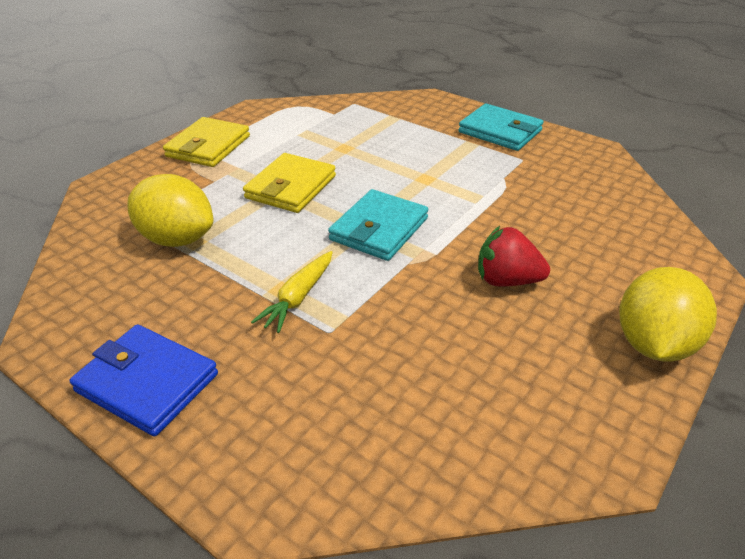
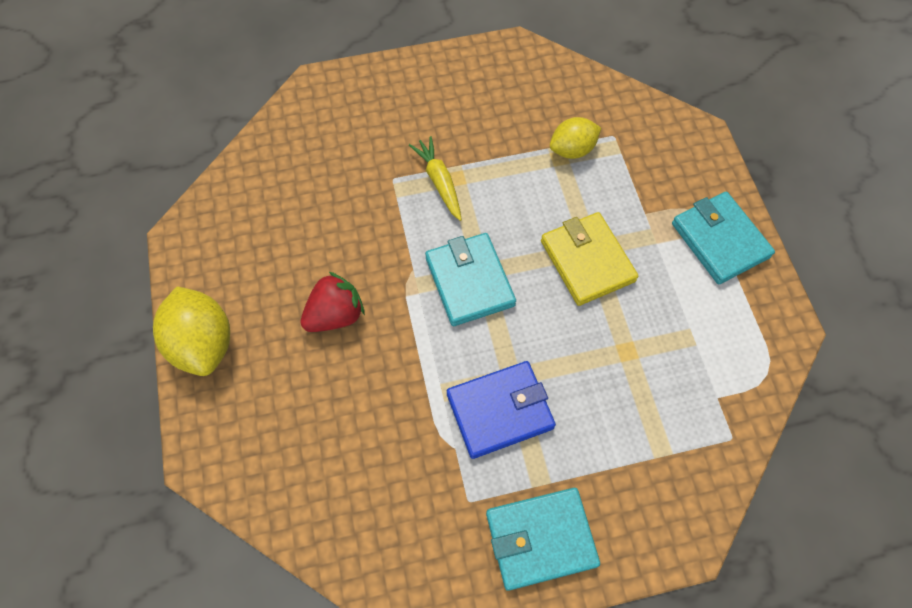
camera: 130 degrees right, 25 degrees up
(147, 383) = (436, 78): blue wallet -> blue wallet (500, 410)
(177, 239) = (572, 150): yellow lemon -> yellow lemon, size x0.64
(208, 146) = (719, 240): yellow wallet -> turquoise wallet

